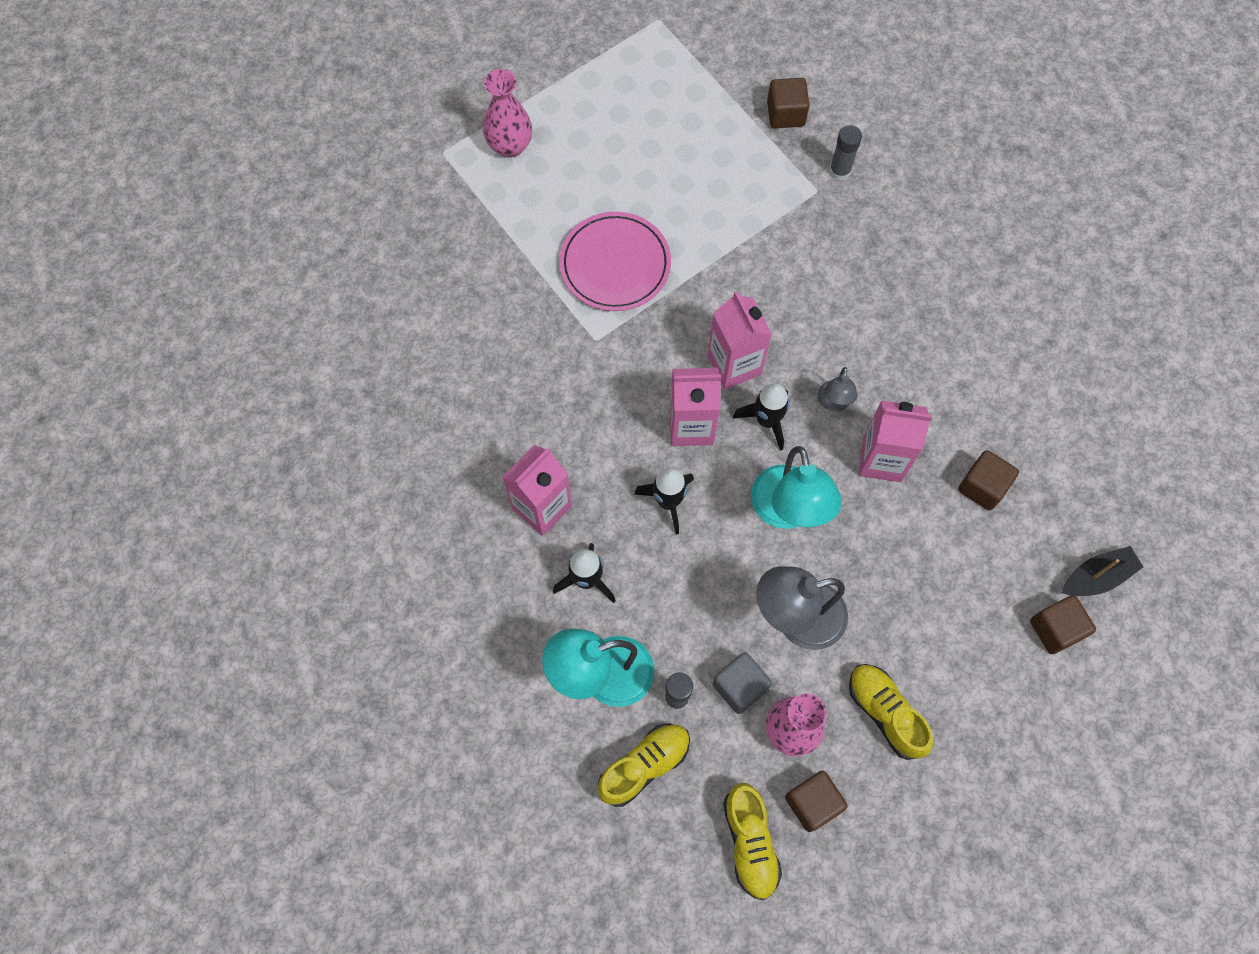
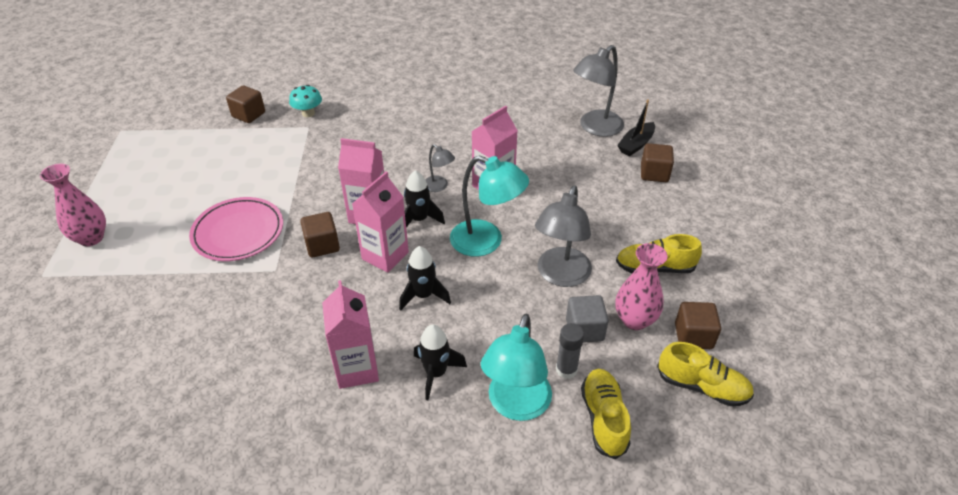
camera: 55 degrees left, 25 degrees down
(840, 171) = (308, 113): grey glue stick -> turquoise mushroom
(982, 487) = (547, 157): brown cube -> brown cube (322, 245)
(1090, 508) = (595, 128): none -> grey lamp
(1097, 577) = (636, 144): black boat -> black boat turned 150 degrees counterclockwise

